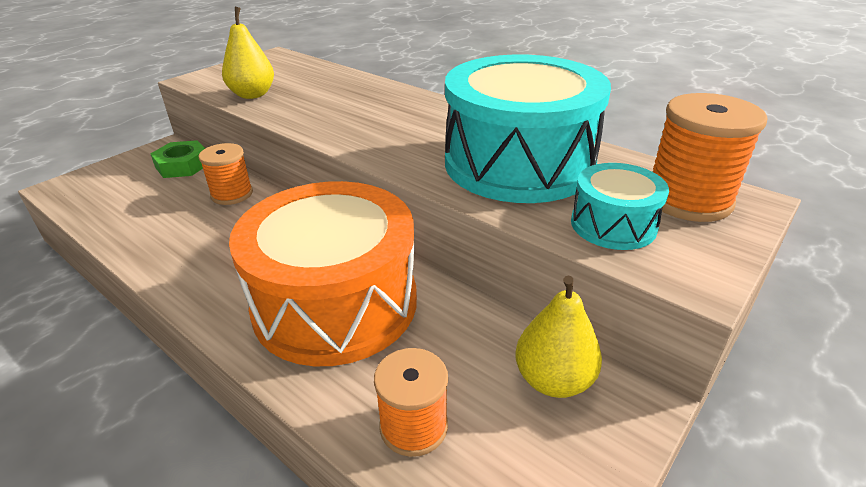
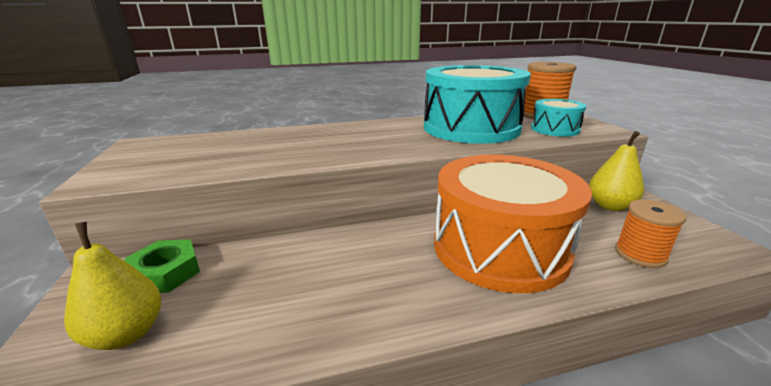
camera: 55 degrees left, 10 degrees down
(232, 194) = (280, 256): orange spool -> none
(252, 95) = (211, 165): yellow pear -> yellow pear (127, 334)

